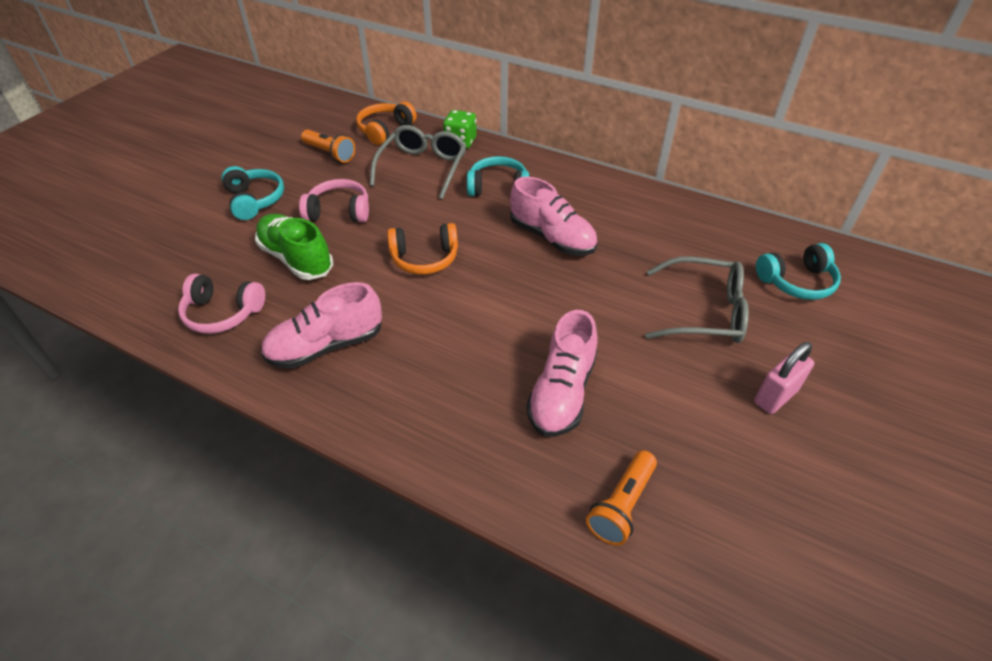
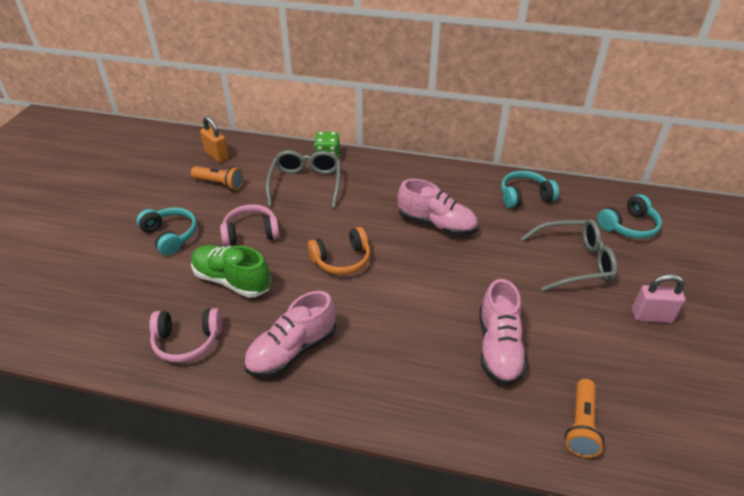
camera: 15 degrees left, 5 degrees down
(340, 123) = (217, 156): none -> orange padlock
(385, 130) = (259, 156): orange headphones -> none
(498, 187) = (375, 190): turquoise headphones -> turquoise headphones (524, 196)
(775, 396) = (651, 316): pink padlock -> pink padlock turned 60 degrees clockwise

